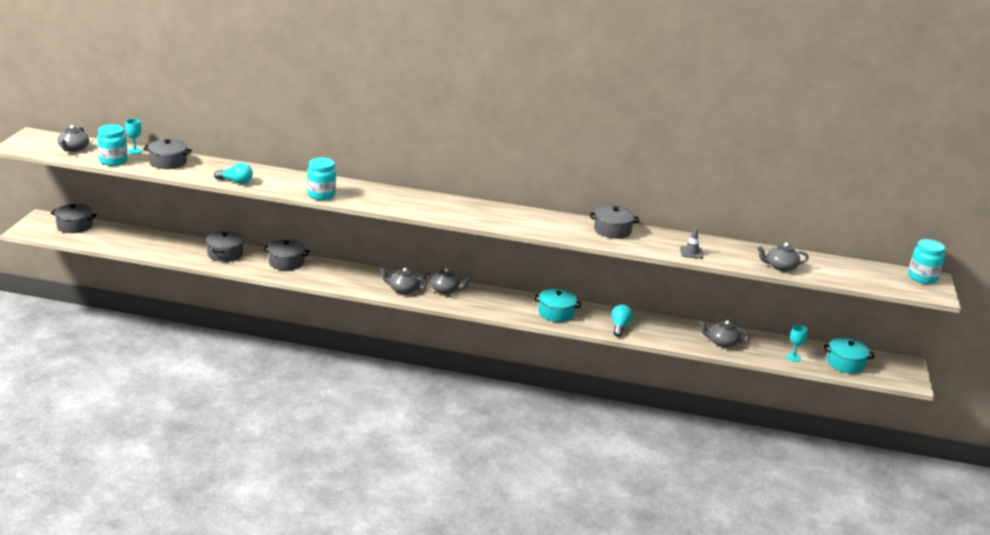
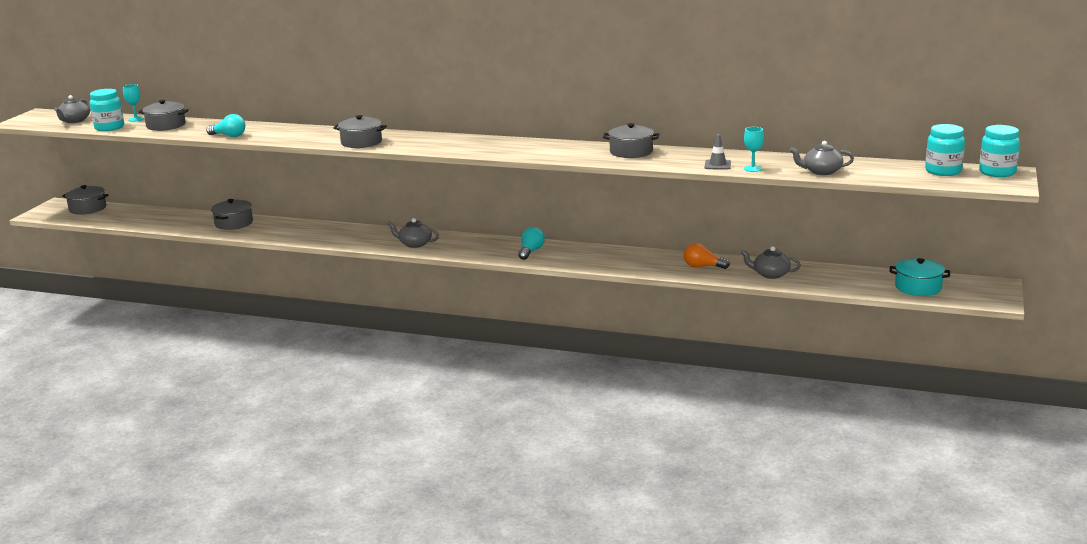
camera: 10 degrees right, 5 degrees down
(286, 262) = (296, 227): grey pot -> grey pot (361, 142)
(321, 195) = (315, 141): turquoise jar -> turquoise jar (943, 171)
(445, 290) = (462, 242): grey teapot -> none
(556, 313) = (581, 256): turquoise pot -> none
(619, 327) = (652, 265): turquoise light bulb -> turquoise light bulb (531, 251)
(663, 331) = (703, 266): none -> orange light bulb
(793, 357) = (854, 284): turquoise goblet -> turquoise goblet (752, 169)

